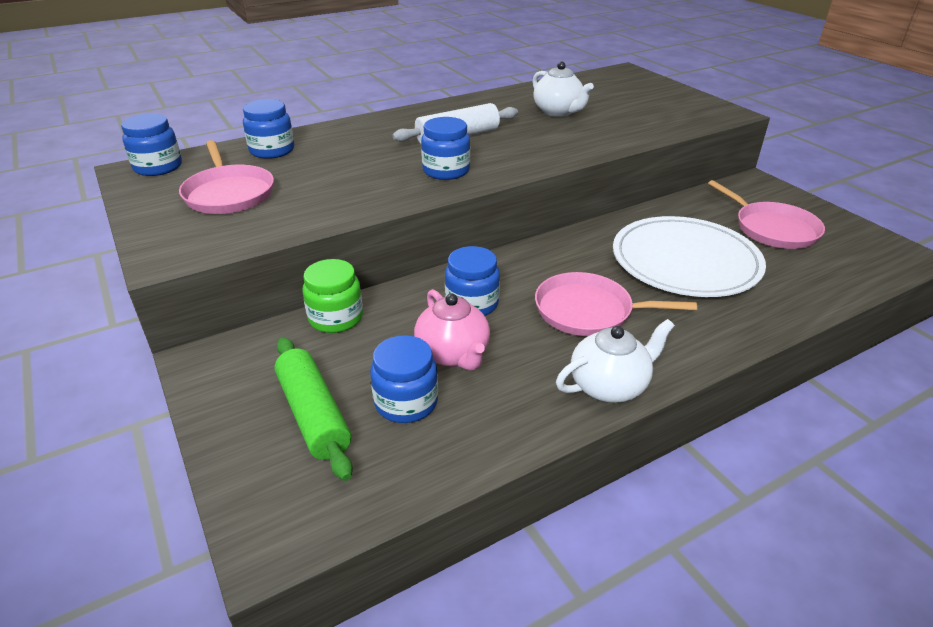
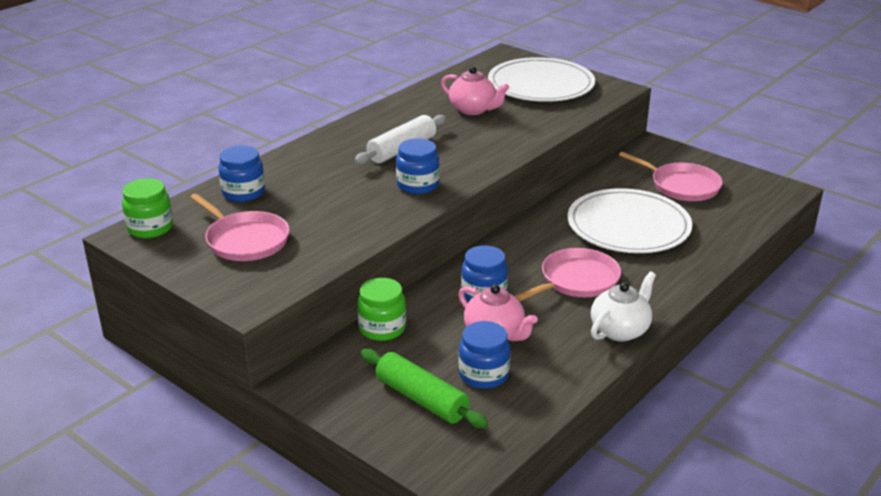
camera: 20 degrees left, 5 degrees down
(158, 167) = (150, 228): blue jar -> green jar
(558, 112) = (473, 110): white teapot -> pink teapot
(588, 311) = (576, 280): pink pan -> pink pan turned 150 degrees clockwise
(645, 100) = (541, 85): none -> white plate

